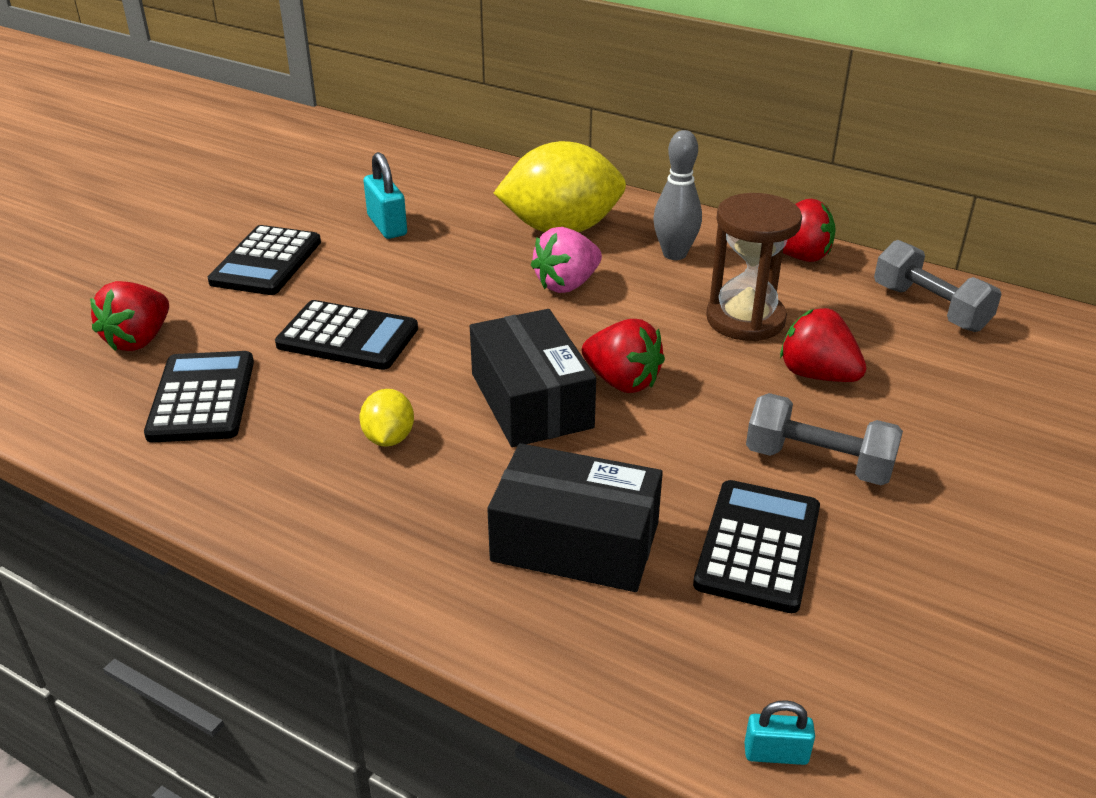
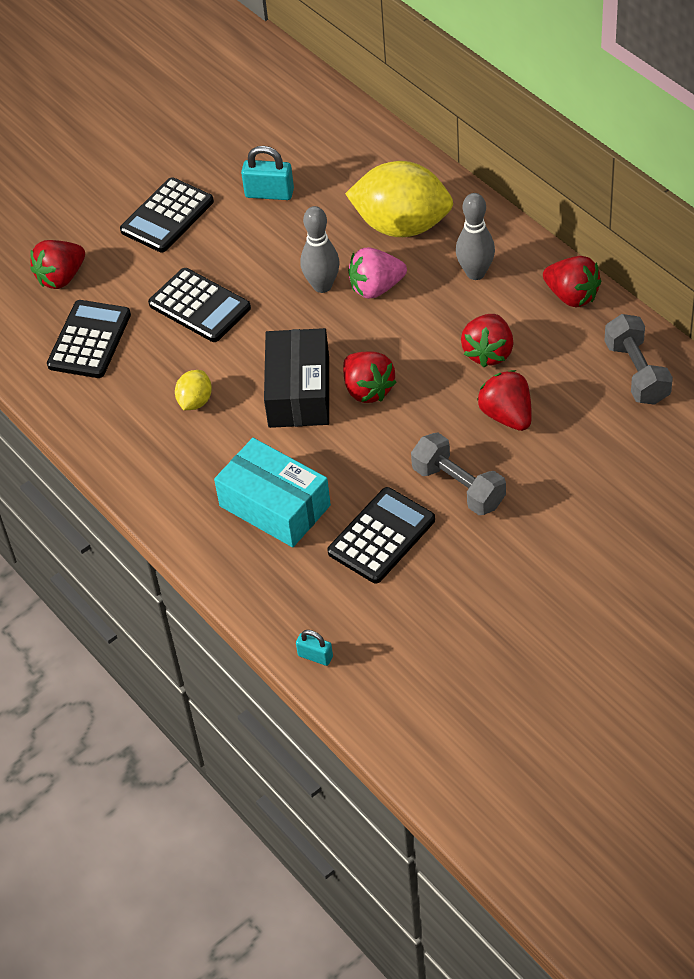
camera: 25 degrees right, 15 degrees up
(387, 225) = (269, 193): turquoise padlock -> turquoise padlock turned 75 degrees counterclockwise
(499, 293) = (322, 286): none -> grey bowling pin
(575, 541) = (275, 505): black box -> turquoise box
(745, 319) = (488, 353): brown hourglass -> red strawberry

